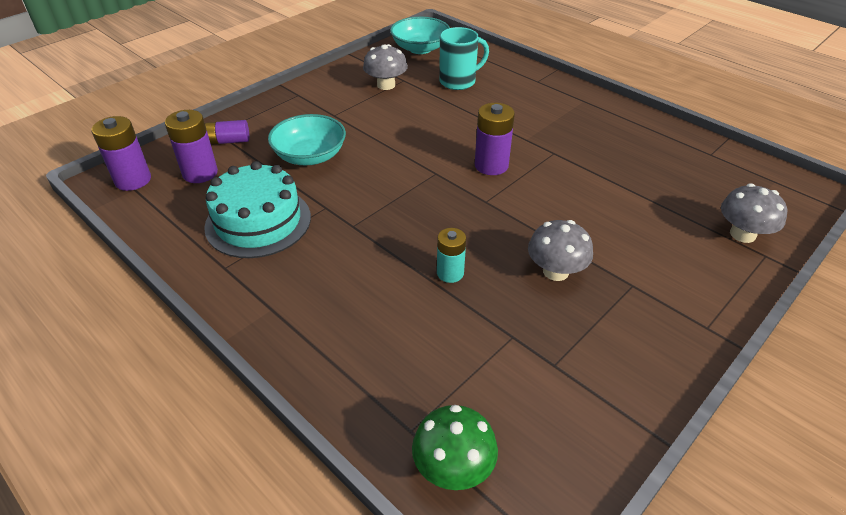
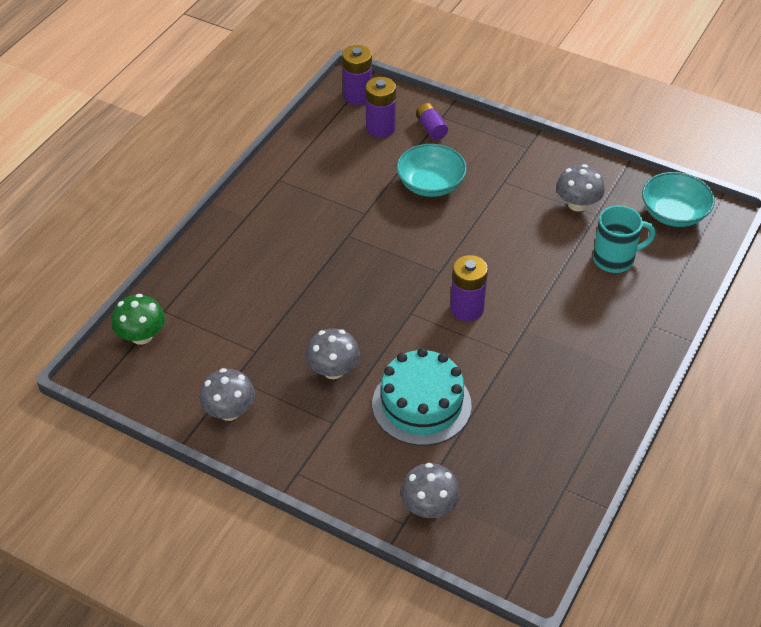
camera: 75 degrees right, 5 degrees up
(258, 221) = (333, 180): turquoise cake -> turquoise cake (421, 404)
(450, 273) = (311, 304): turquoise battery -> none
(458, 81) = (615, 259): turquoise mug -> turquoise mug turned 60 degrees counterclockwise
(610, 378) = (229, 411): none -> grey mushroom

